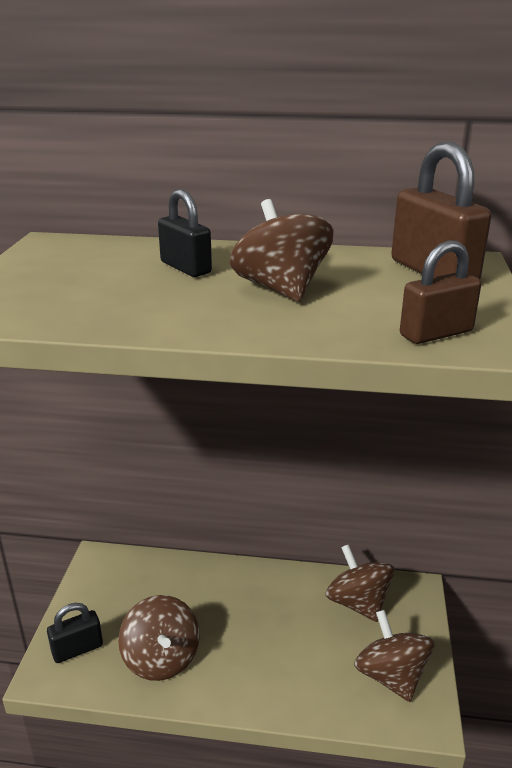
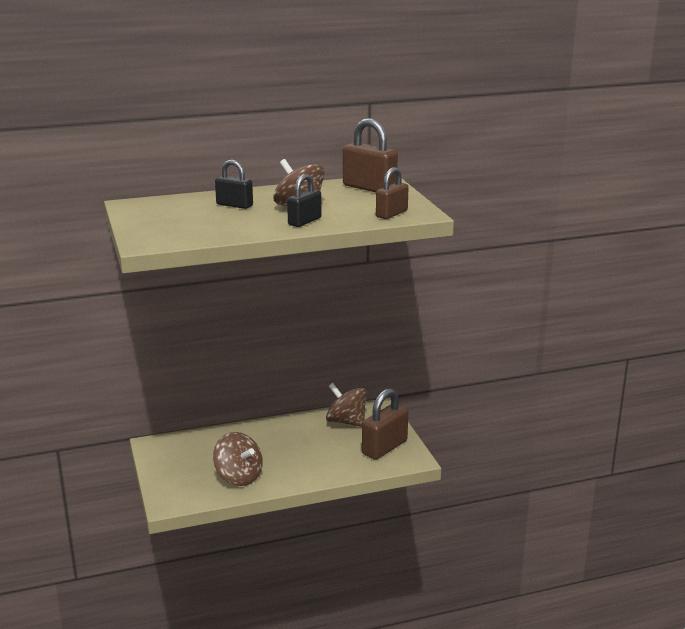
camera: 25 degrees left, 5 degrees down
(77, 649) = (178, 487): black padlock -> black padlock (304, 221)
(391, 675) = (384, 447): brown spinning top -> brown padlock

